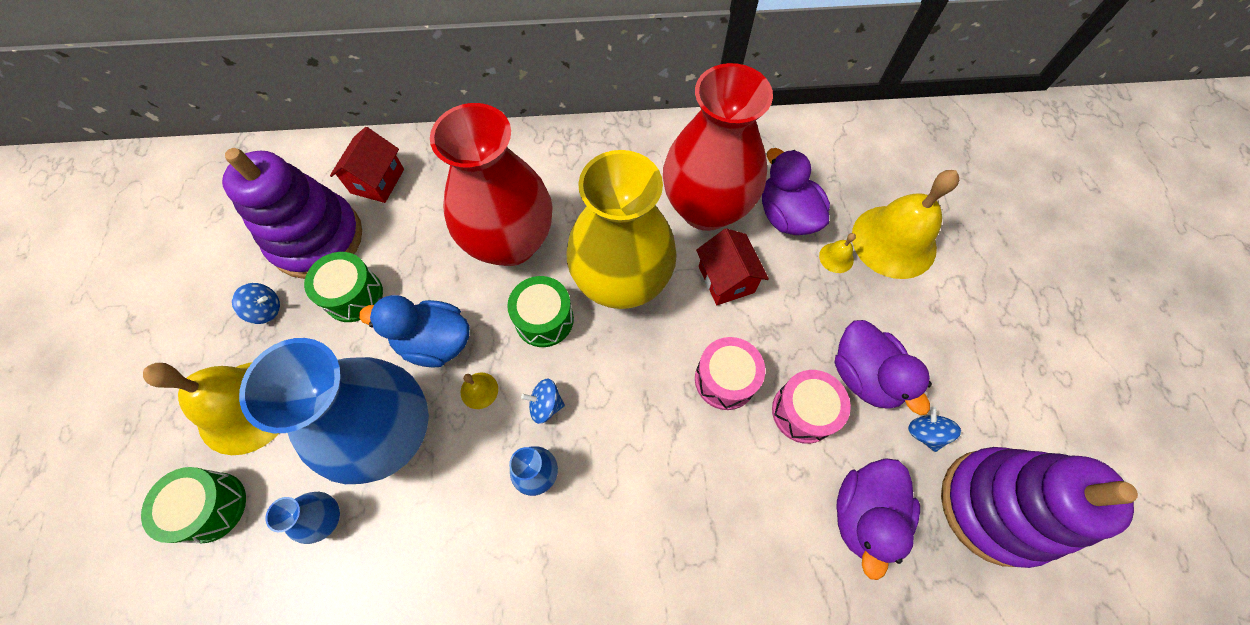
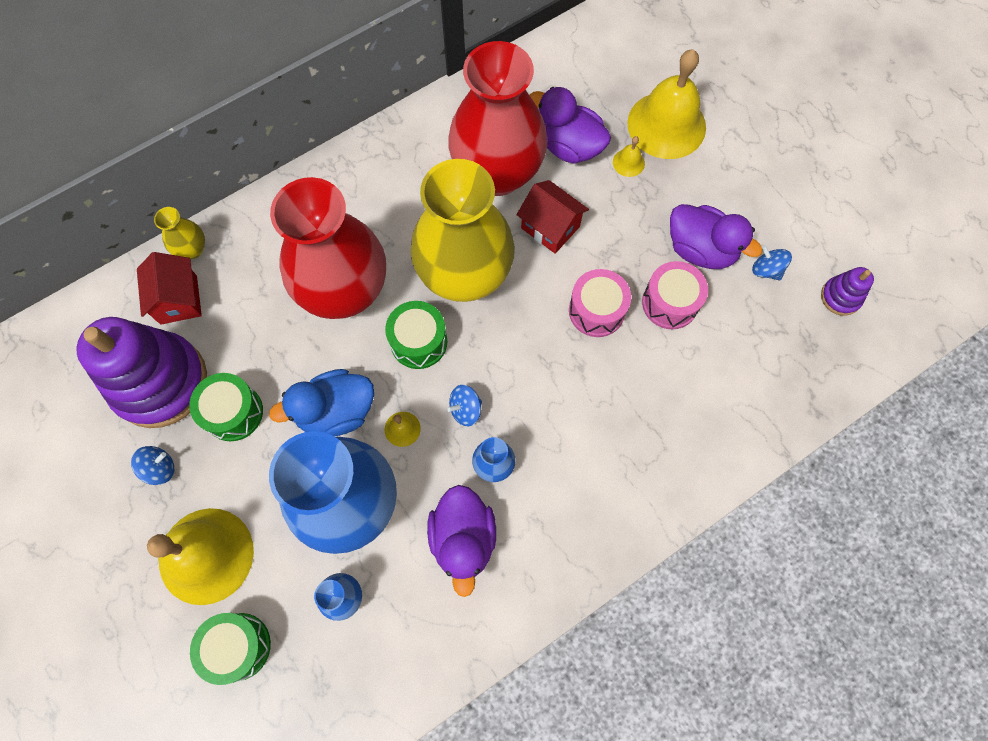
camera: 30 degrees left, 5 degrees up
(415, 147) = (192, 249): none -> yellow vase
(863, 514) = (753, 355): purple duck -> purple duck (463, 539)
(995, 506) = (840, 297): purple stacking toy -> purple stacking toy, size x0.44

